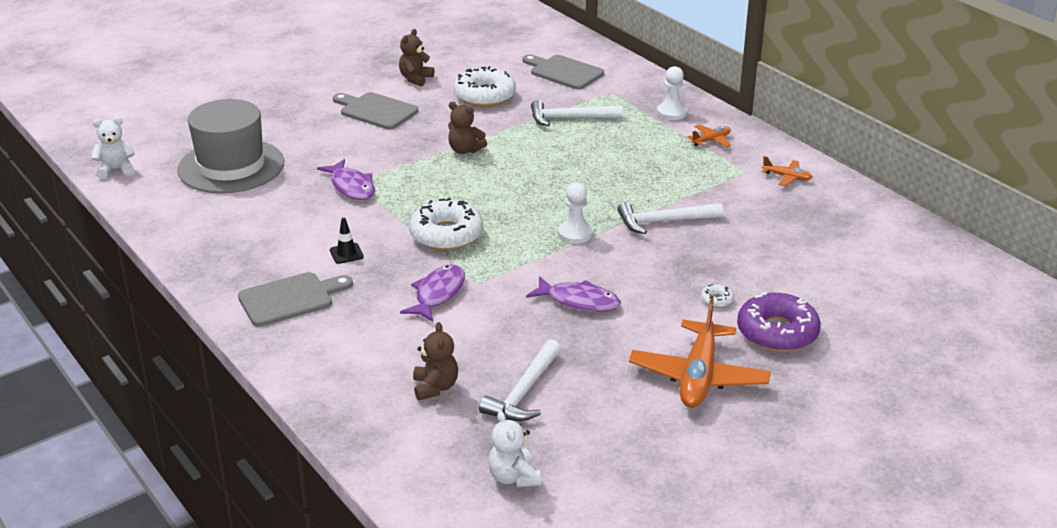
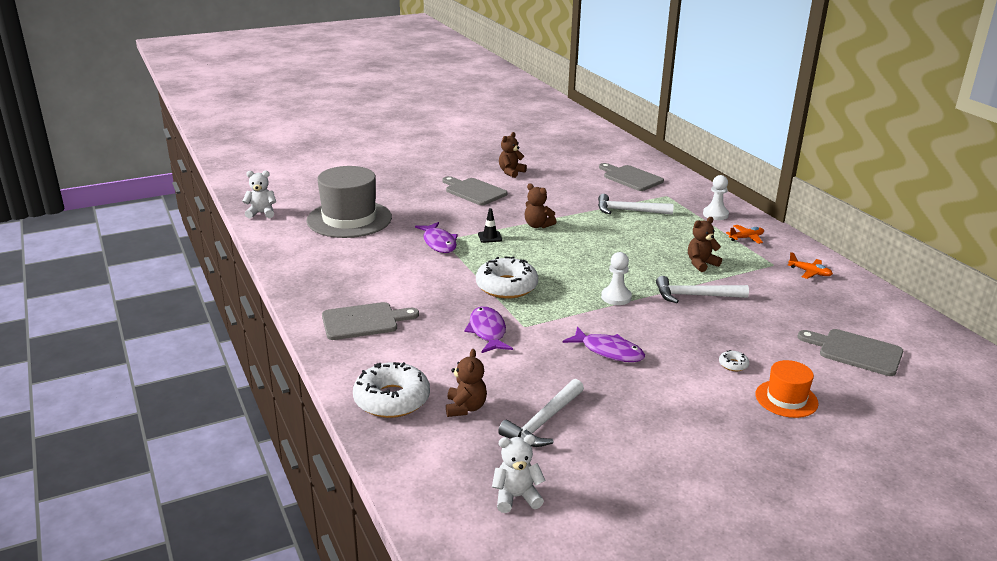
camera: 10 degrees right, 5 degrees down
(346, 253) = (420, 292): black traffic cone -> black traffic cone (490, 237)
(438, 294) = (487, 331): purple fish -> purple fish turned 45 degrees counterclockwise
(484, 96) = (563, 189): white donut -> white donut (392, 399)
(513, 477) = (516, 497): white teddy bear -> white teddy bear turned 90 degrees clockwise
(664, 180) = (701, 264): none -> brown teddy bear
(698, 376) = (706, 428): orange plane -> none
(777, 332) = (786, 399): purple donut -> orange hat
(844, 268) = (856, 351): none -> grey cutting board

